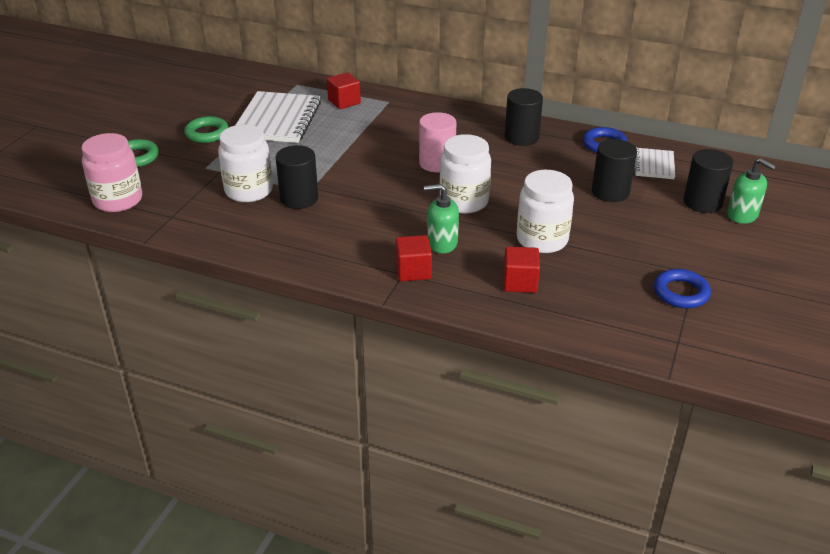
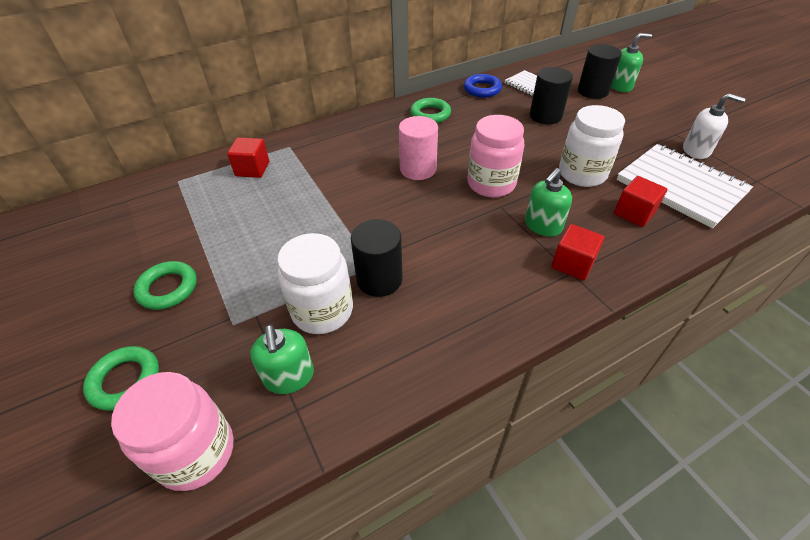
camera: 50 degrees left, 10 degrees up
(189, 204) = (289, 377): none -> green soap dispenser
(278, 120) = (221, 224): white notebook -> white notebook (680, 186)
(464, 202) = (491, 184): white jar -> pink jar
(521, 137) = (430, 114): black cylinder -> green ring
(681, 293) = (696, 150): blue ring -> white soap dispenser

